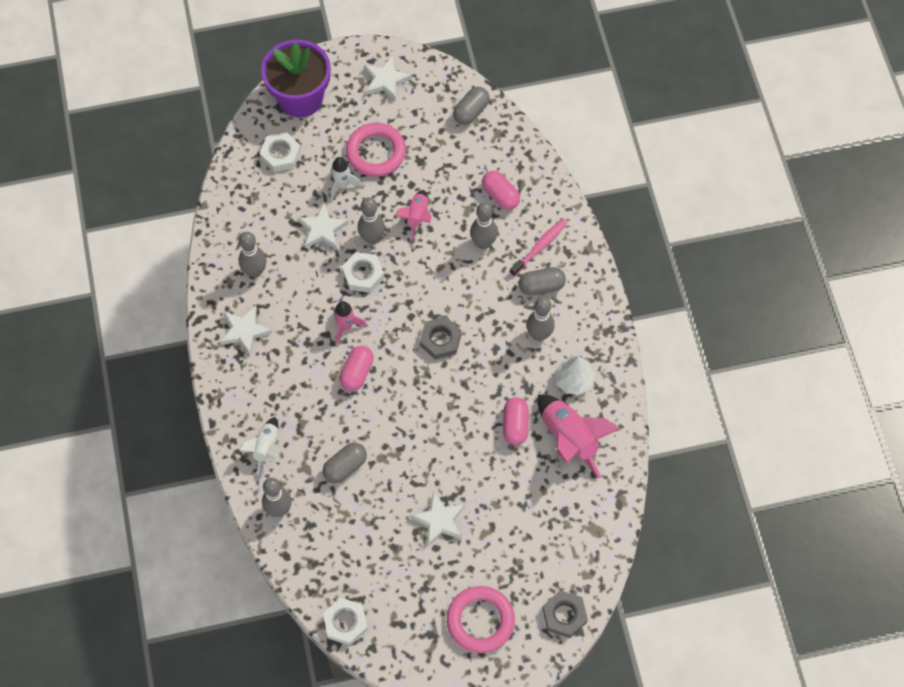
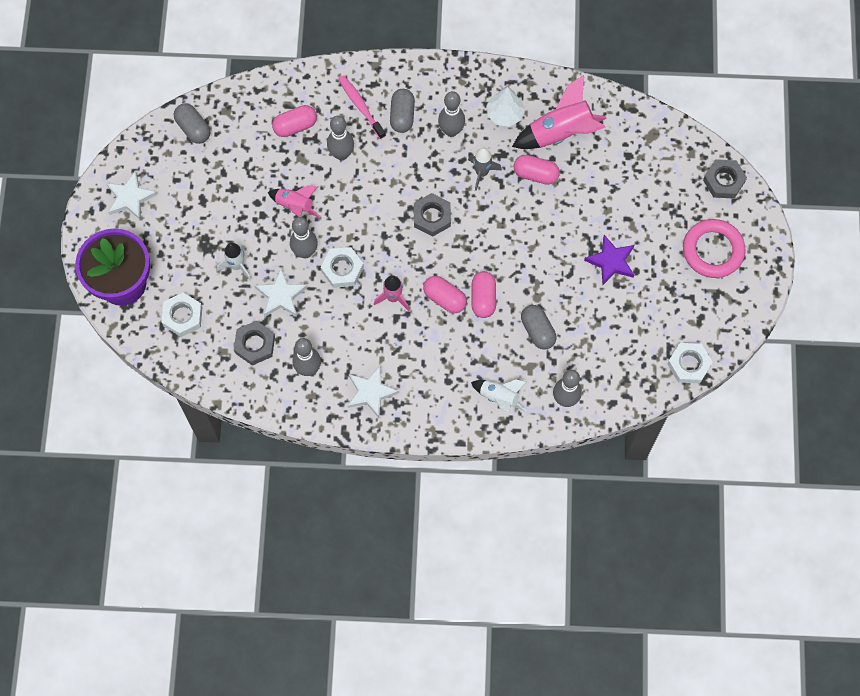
camera: 75 degrees left, 5 degrees up
(268, 220) = (255, 344): none -> grey nut
(366, 408) = (483, 298): none -> pink capsule
(376, 152) = (210, 226): pink ring -> none
(439, 520) = (611, 261): white star -> purple star
(501, 374) = (481, 173): none -> grey rocket

